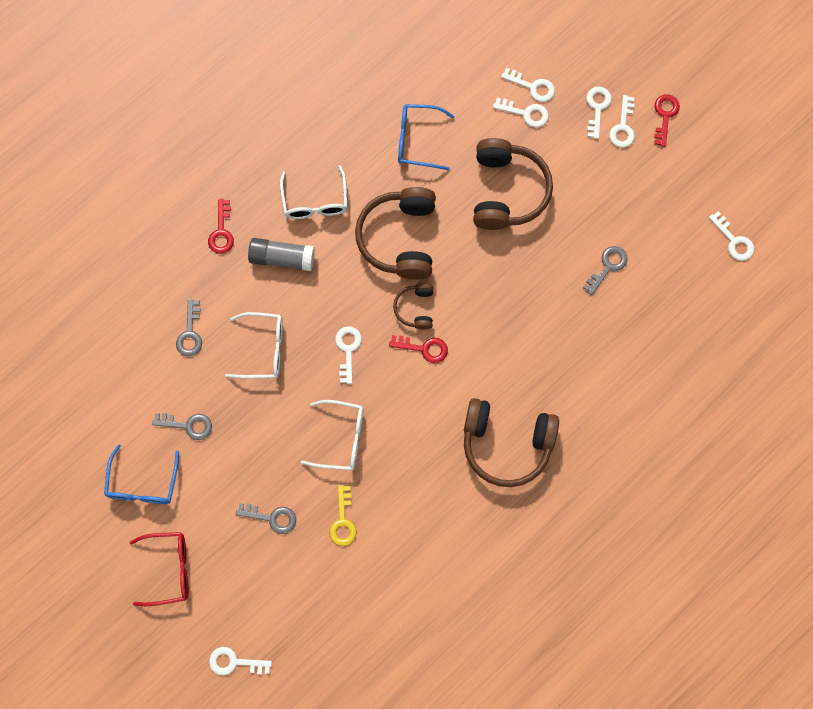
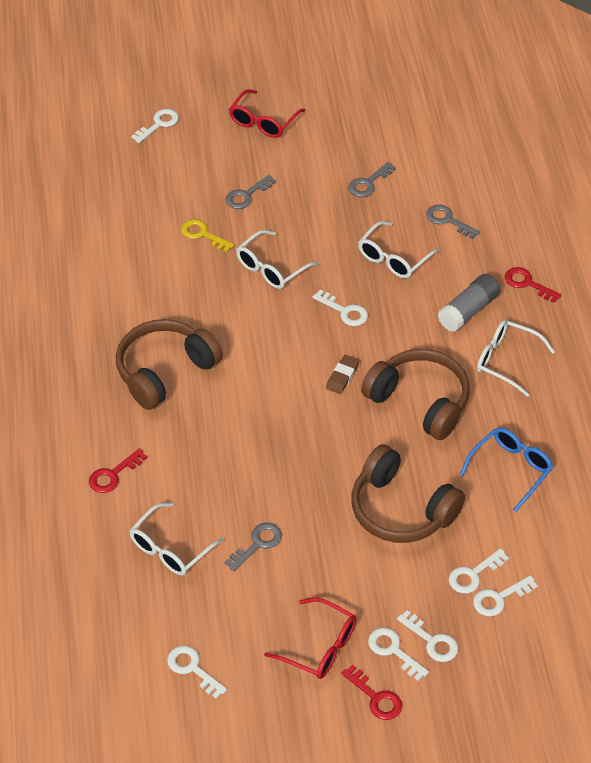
camera: 125 degrees right, 25 degrees down
(143, 484) = (344, 137): blue glasses -> none
(415, 308) = (342, 376): brown headphones -> brown eraser
(424, 348) = (300, 362): red key -> red key (113, 475)
(607, 266) = (258, 544): grey key -> grey key turned 120 degrees counterclockwise
(655, 173) = (320, 647): none -> red glasses
(656, 322) = (170, 548): none -> white glasses
(734, 241) = (192, 668): white key -> white key turned 45 degrees clockwise

